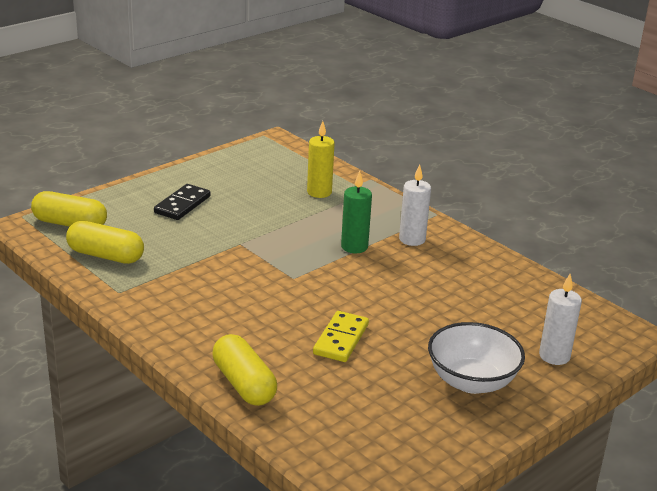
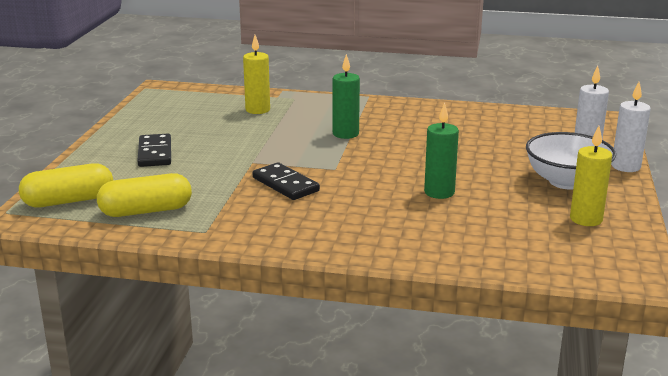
camera: 35 degrees left, 5 degrees down
(233, 276) = (285, 184): none -> black domino
(244, 384) = (421, 249): yellow capsule -> none
(341, 339) = (439, 192): yellow domino -> green candle
(412, 239) = (378, 116): white candle -> white candle (625, 167)
(424, 426) = (586, 219): none -> yellow candle

